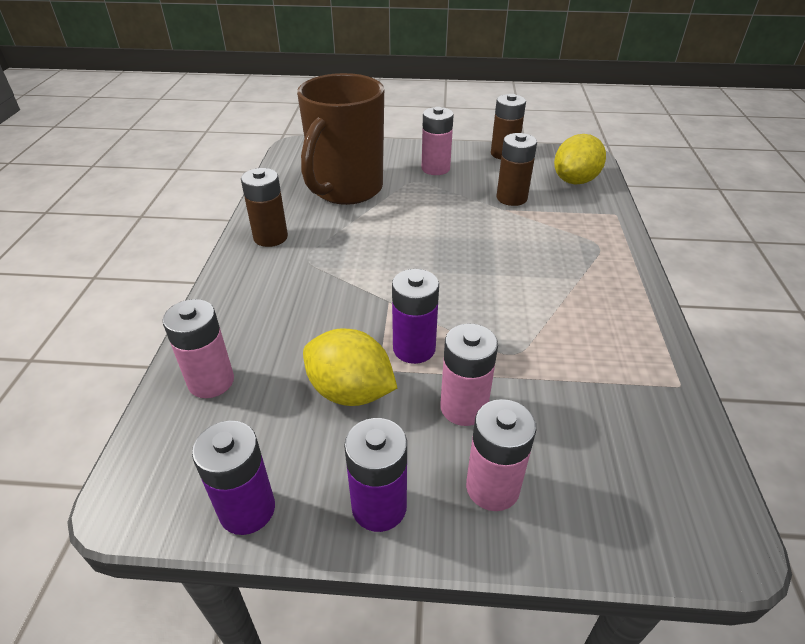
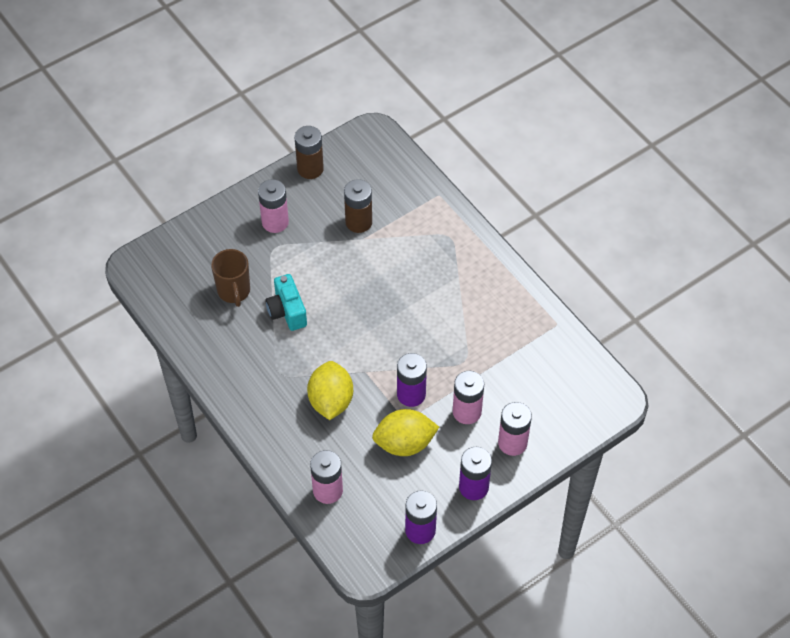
camera: 40 degrees left, 15 degrees up
(270, 237) = (235, 373): brown battery -> none
(346, 190) = (234, 291): brown mug -> brown mug, size x0.51
(372, 221) = (287, 311): none -> turquoise camera
(574, 181) = (386, 172): yellow lemon -> yellow lemon (331, 401)

